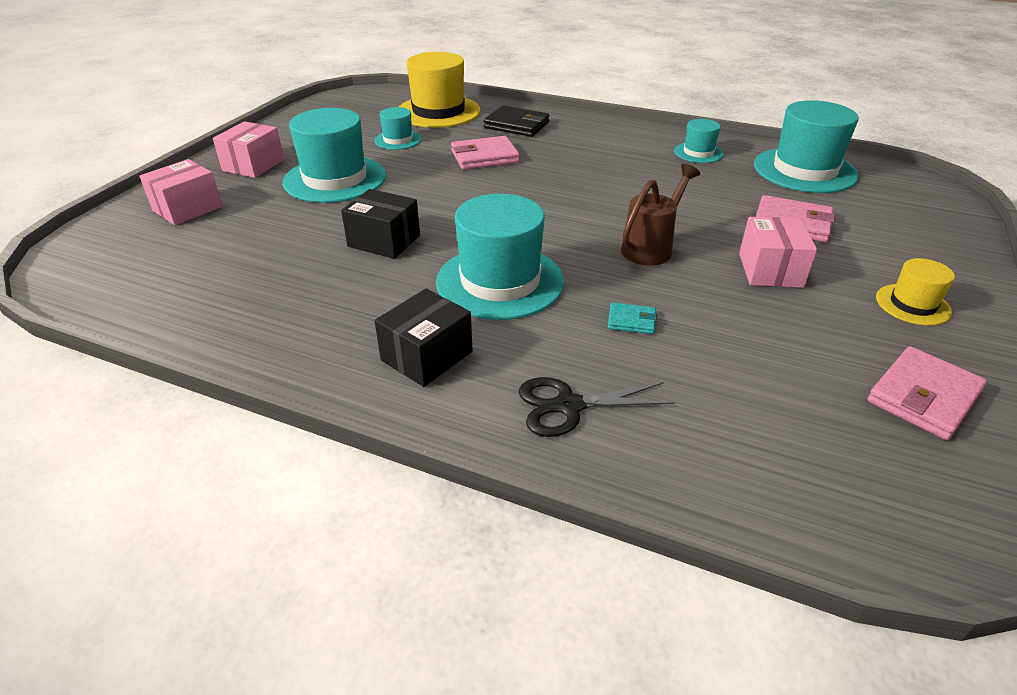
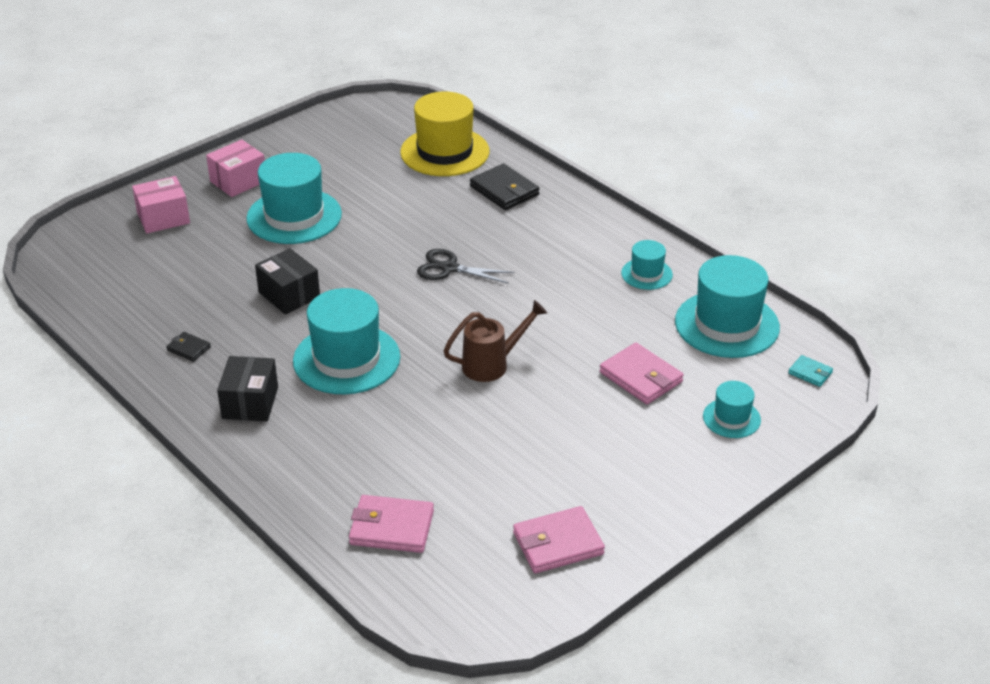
camera: 25 degrees right, 0 degrees up
(303, 320) = (189, 348): none -> black wallet
(398, 140) = (379, 182): turquoise hat -> turquoise hat (731, 418)
(427, 356) = (250, 402): black box -> black box turned 60 degrees counterclockwise
(484, 157) = (440, 225): pink wallet -> pink wallet (391, 528)
(568, 406) = (312, 467): black scissors -> black scissors (449, 268)
(631, 321) = (412, 422): turquoise wallet -> turquoise wallet (810, 373)
(770, 270) = (567, 414): pink box -> none
(912, 304) = (646, 479): yellow hat -> none

